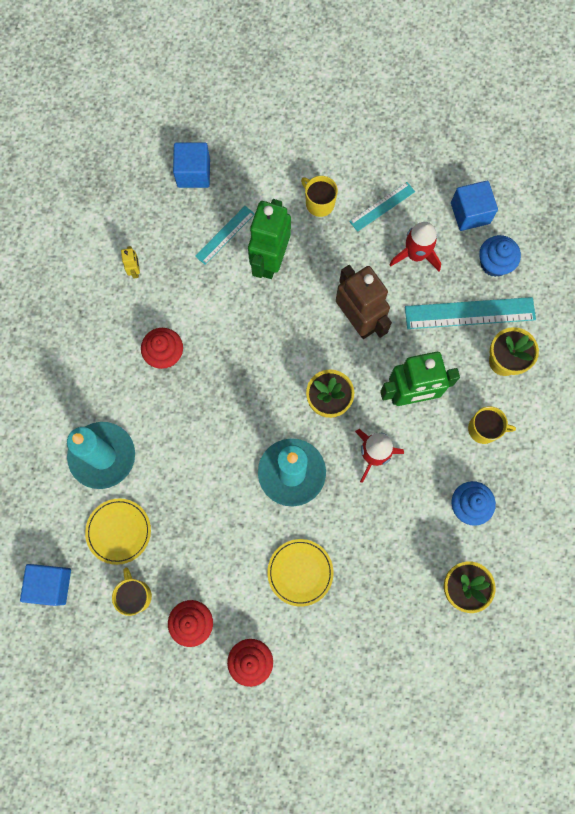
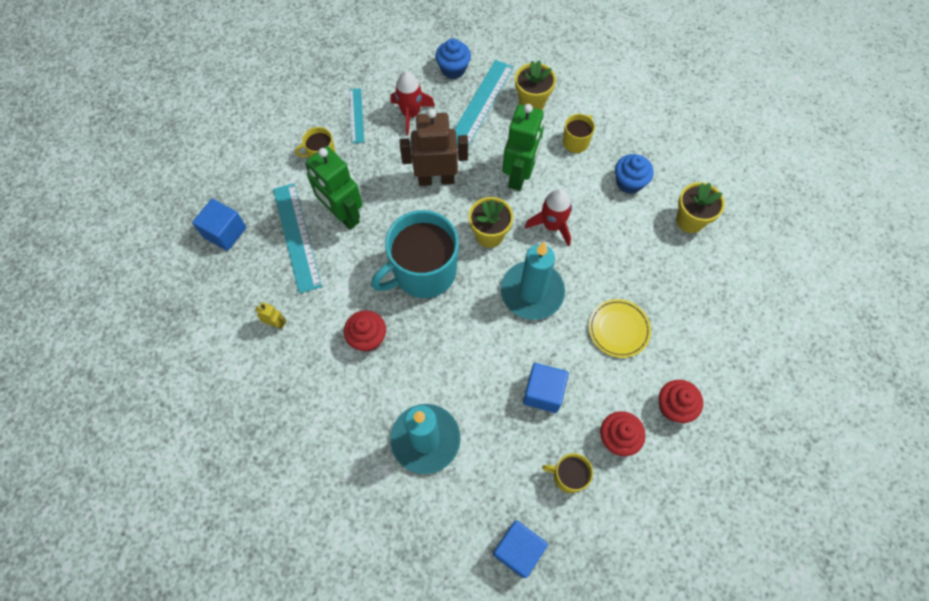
camera: 60 degrees left, 10 degrees down
(118, 531) = (502, 461): yellow plate -> none
(225, 235) = (297, 236): turquoise ruler -> turquoise ruler, size x1.72
(255, 364) = (423, 272): none -> turquoise mug
(470, 213) = (403, 63): blue cube -> blue cube (543, 392)

